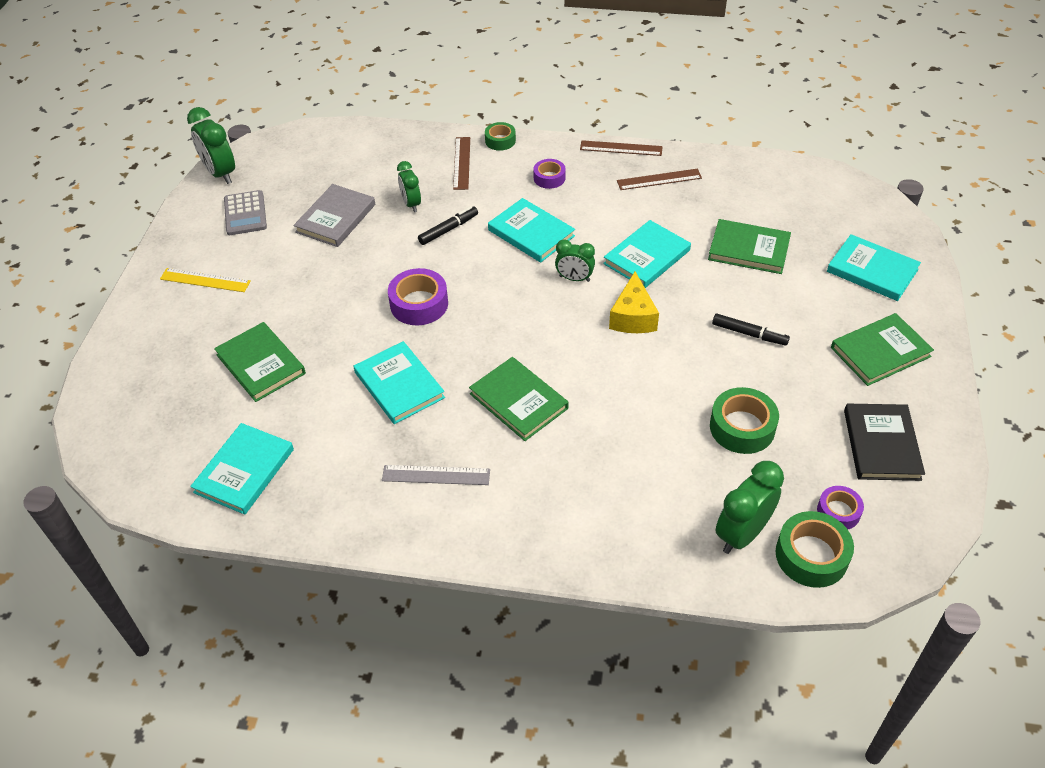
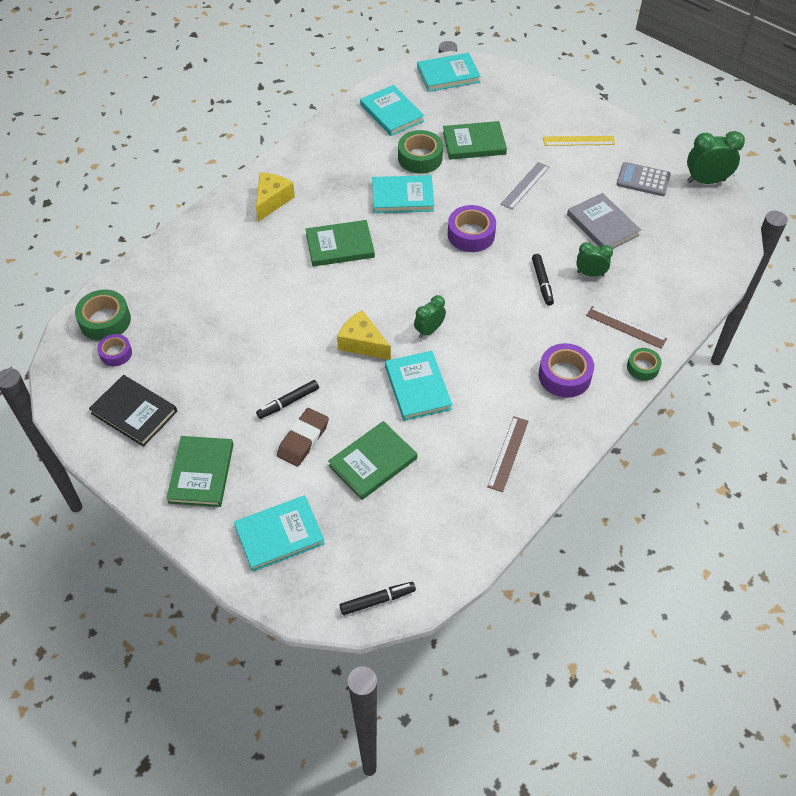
camera: 120 degrees right, 5 degrees up
(205, 280) = (578, 141): yellow ruler -> yellow ruler turned 45 degrees clockwise
(436, 475) = (317, 186): grey ruler -> grey ruler (525, 185)
(494, 507) = (272, 200): none -> yellow cheese
(531, 233) = (501, 330): turquoise book -> turquoise book (448, 75)
(549, 178) = (564, 376): purple tape -> purple tape, size x1.63
(621, 148) = (573, 450): brown ruler -> none
(742, 427) = (217, 345): green tape -> green tape (420, 158)
(742, 534) = (149, 298): green clock -> none
(775, 303) = (303, 440): none -> brown eraser
(856, 193) = (377, 600): none -> black marker

